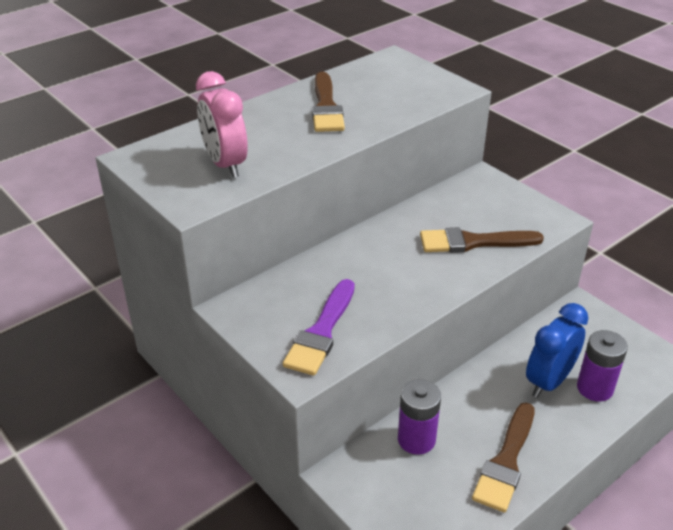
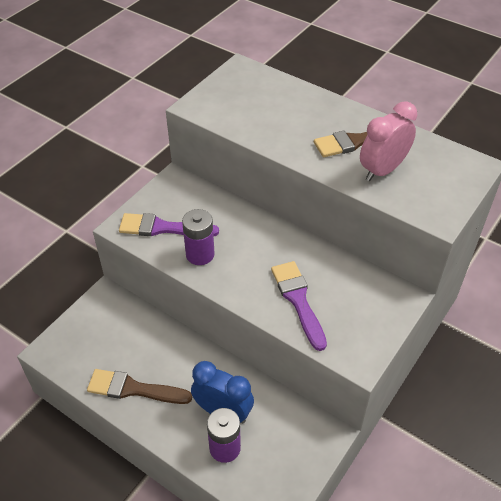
camera: 75 degrees right, 10 degrees up
(225, 164) = (248, 109): pink clock -> pink clock (382, 170)
(416, 439) = (143, 331): purple battery -> purple battery (200, 254)
(473, 242) = (298, 300): brown brush -> purple brush

